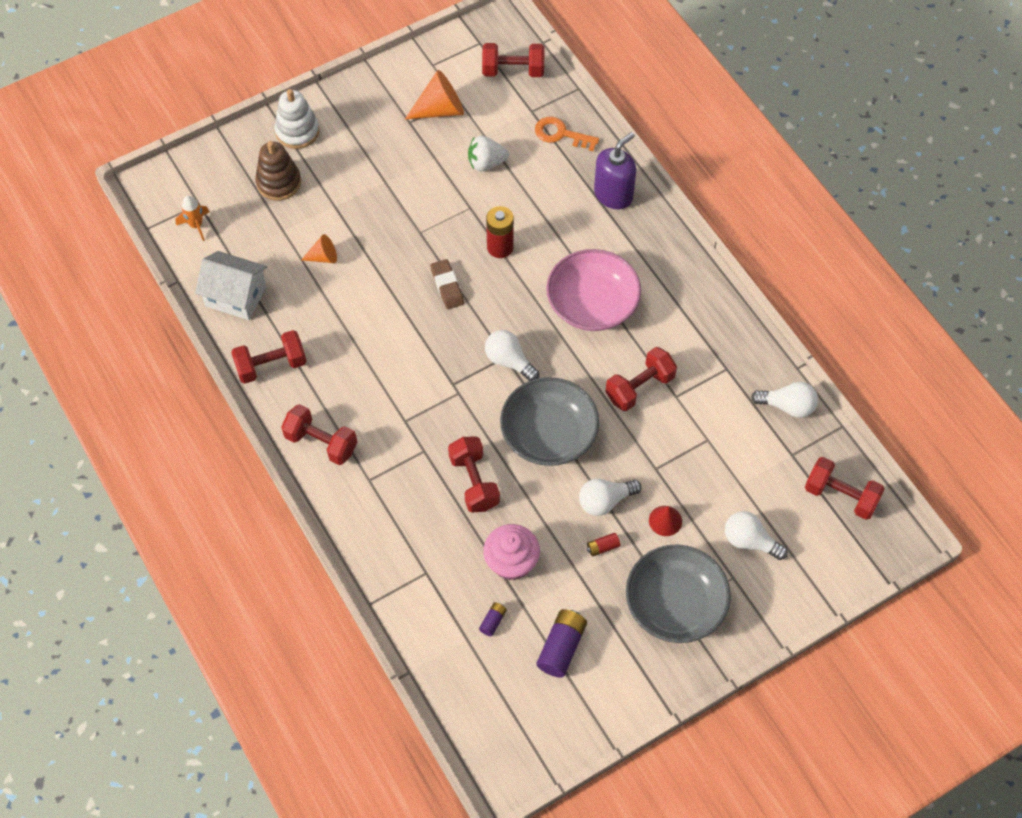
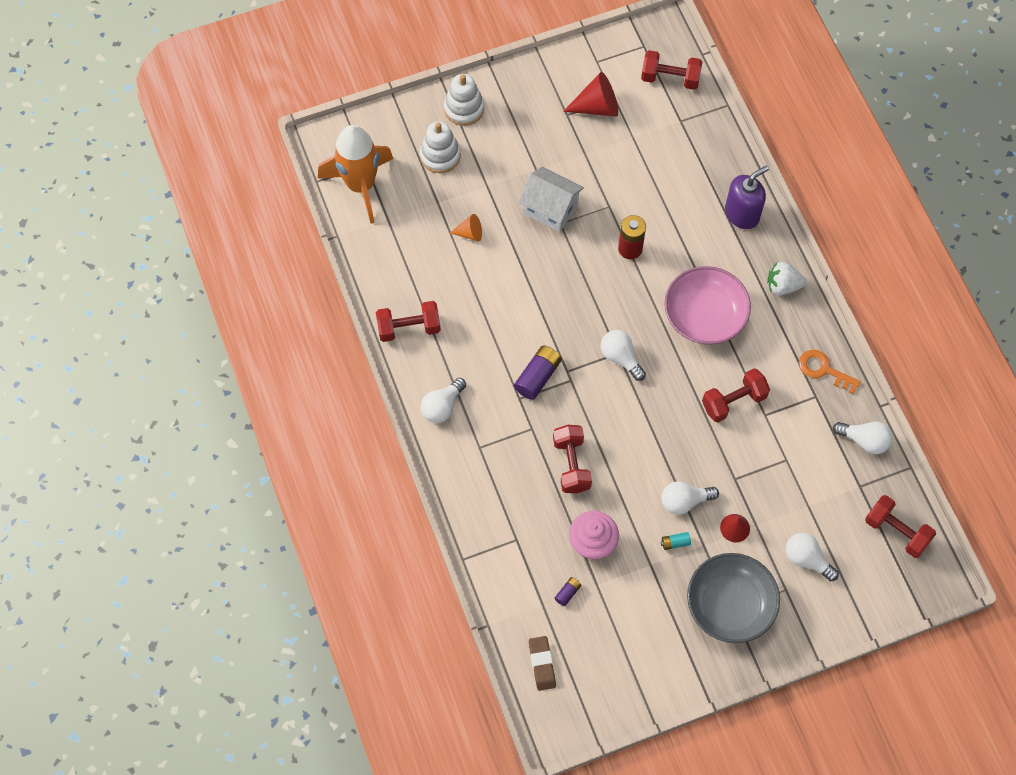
camera: 10 degrees right, 5 degrees up
(196, 225) = (361, 185): orange rocket -> orange rocket, size x2.41
(236, 296) = (387, 258): white house -> white house (550, 208)
(279, 182) = (440, 155): brown stacking toy -> white stacking toy
(321, 443) = (442, 406): red dumbbell -> white light bulb
(440, 109) = (597, 107): orange cone -> red cone
(447, 286) = (576, 278): brown eraser -> brown eraser (542, 664)
(486, 163) = (630, 165): white strawberry -> white strawberry (782, 286)
(549, 434) = (645, 431): grey bowl -> none
(560, 134) = (703, 147): orange key -> orange key (823, 370)
(561, 647) = (623, 626): purple battery -> purple battery (538, 376)
(602, 547) = (675, 543): red battery -> turquoise battery

